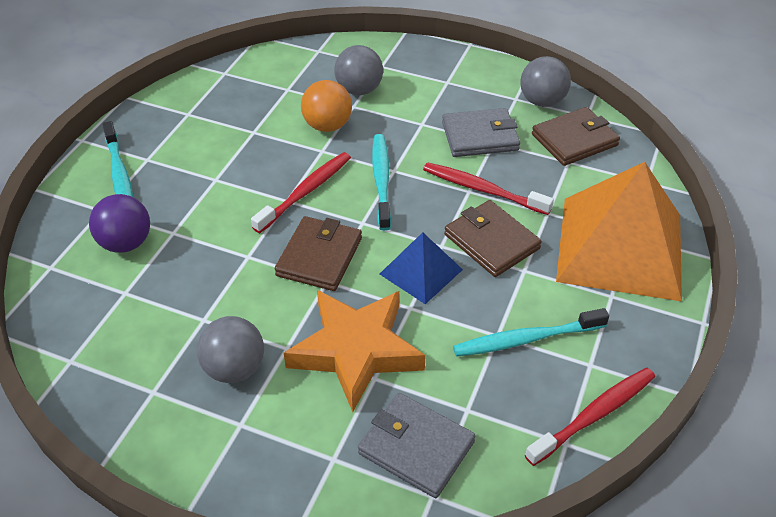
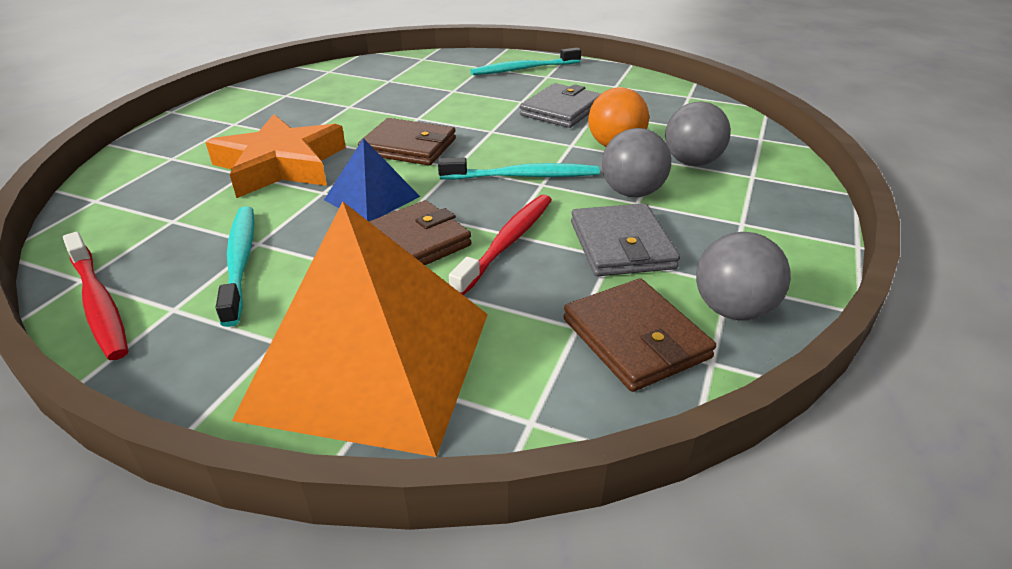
camera: 90 degrees right, 10 degrees down
(126, 243) = (443, 76): purple ball -> none
(234, 368) = (290, 118): grey ball -> grey ball (632, 192)
(306, 192) = (503, 138): red toothbrush -> none
(416, 447) = (151, 193): grey wallet -> grey wallet (561, 110)

